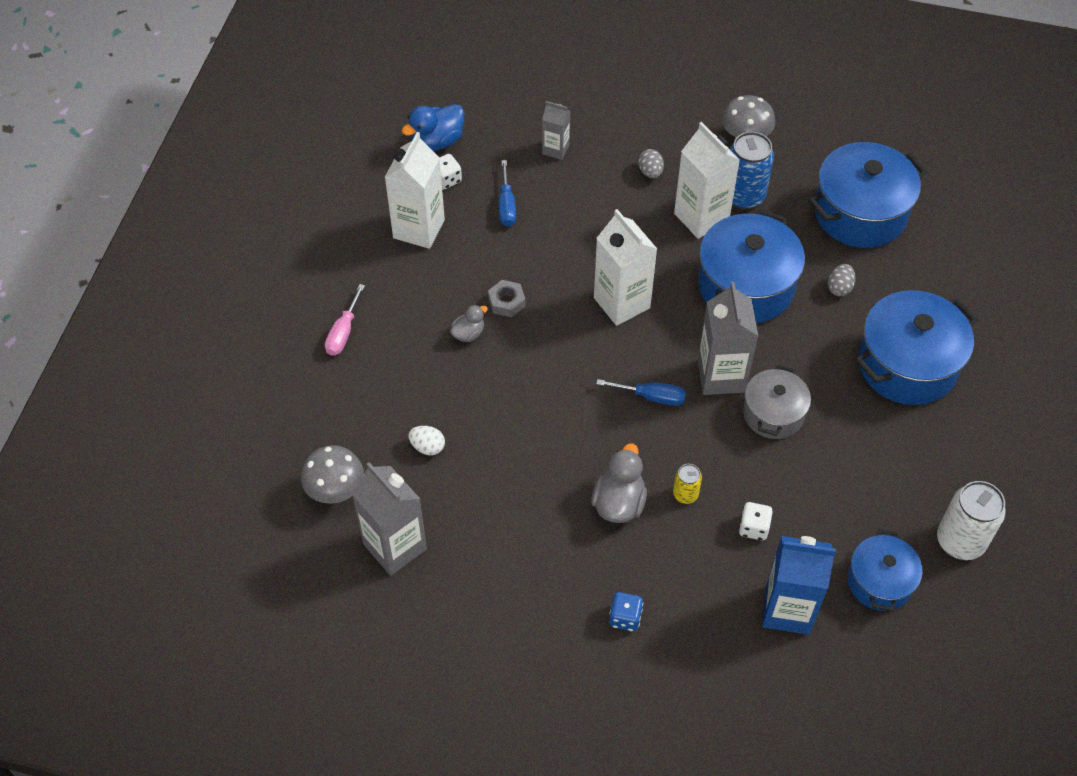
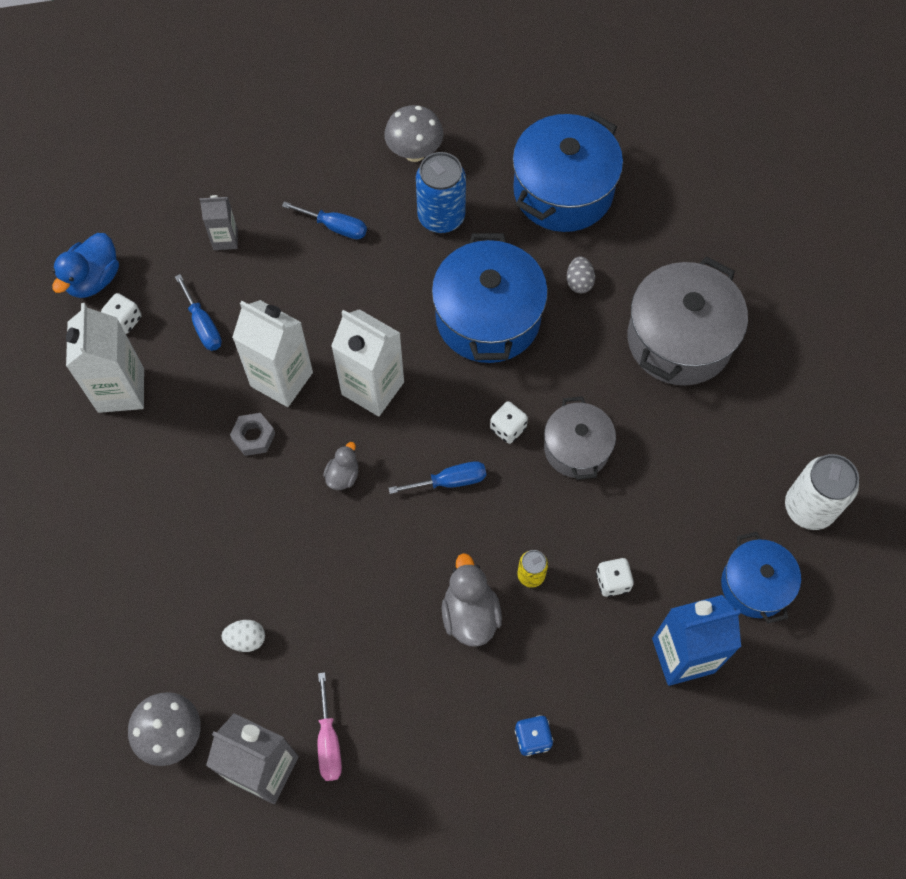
camera: 25 degrees left, 10 degrees up
(343, 332) = (94, 546): pink screwdriver -> pink screwdriver (328, 741)
(468, 333) = (230, 490): grey duck -> grey duck (343, 475)
(650, 172) = (335, 227): grey egg -> blue screwdriver
(701, 217) = (410, 258): white carton -> white carton (281, 379)
(721, 376) = (508, 428): grey carton -> white dice
(907, 364) = (679, 339): blue pot -> grey pot

